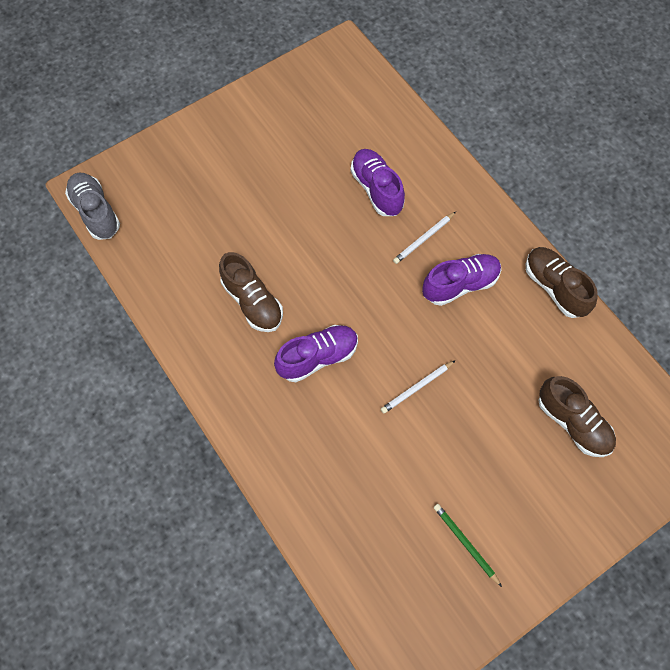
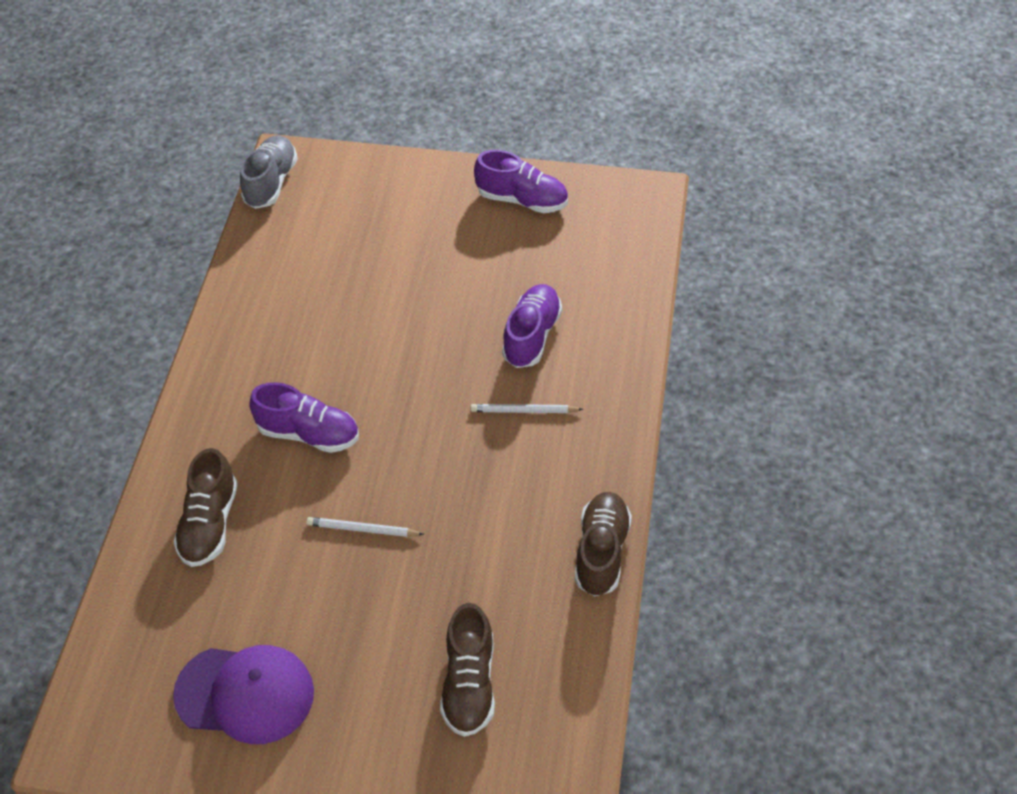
camera: 45 degrees right, 15 degrees down
(252, 302) = (310, 346): brown shoe -> brown shoe (209, 524)
(460, 284) = (510, 476): purple shoe -> purple shoe (522, 200)
(466, 543) = (245, 694): green pencil -> purple cap

